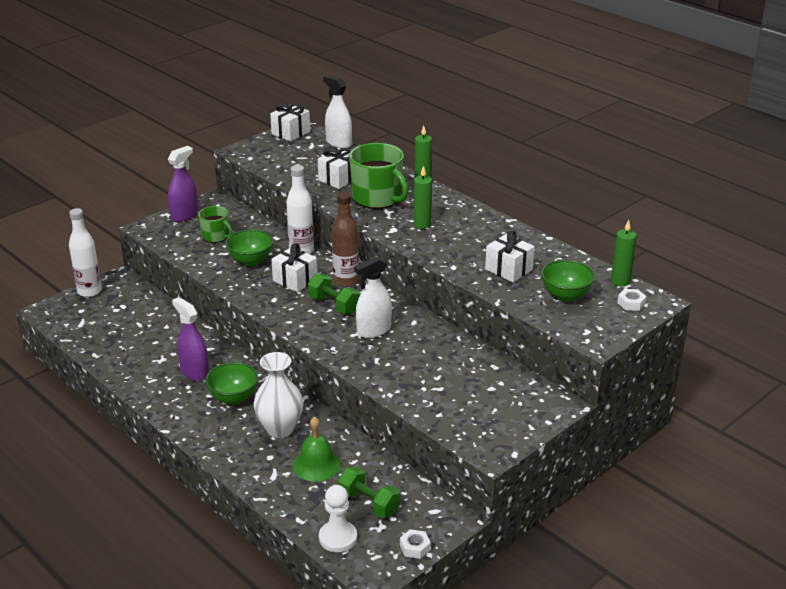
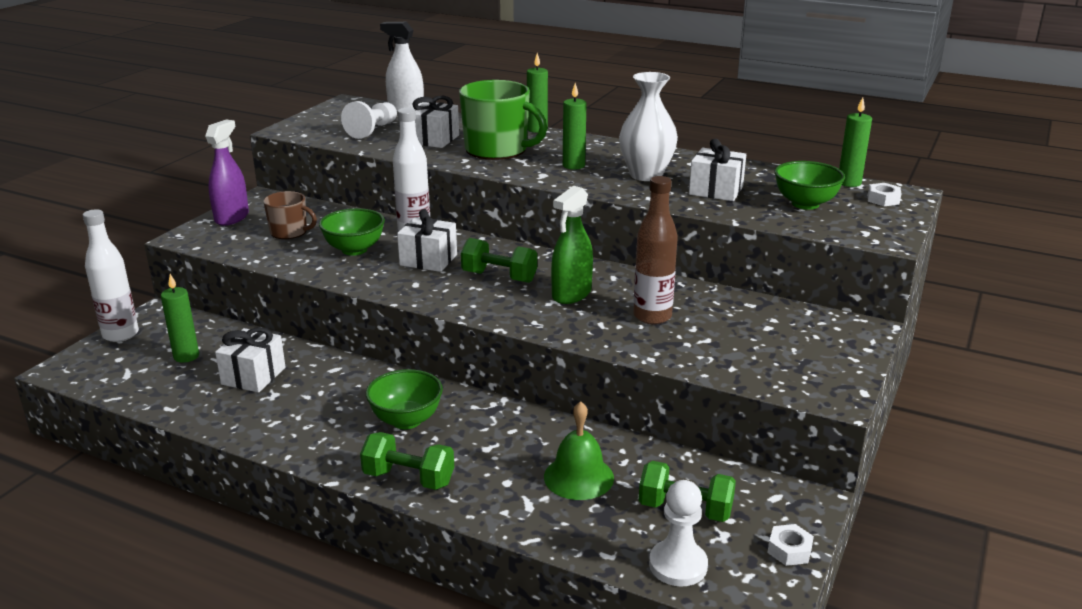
camera: 20 degrees left, 5 degrees down
(122, 317) = (186, 356): none -> green candle
(194, 372) = (331, 400): purple spray bottle -> none
(212, 439) = (409, 478): none -> green dumbbell
(216, 236) = (289, 232): green mug -> brown mug
(280, 429) = (497, 444): white vase -> white vase (646, 175)
(291, 133) = (338, 108): white gift -> white gift (253, 376)
(300, 162) = (372, 130): none -> white pawn
(346, 281) = (494, 250): brown bottle -> brown bottle (652, 316)
(373, 330) = (571, 294): white spray bottle -> green spray bottle

